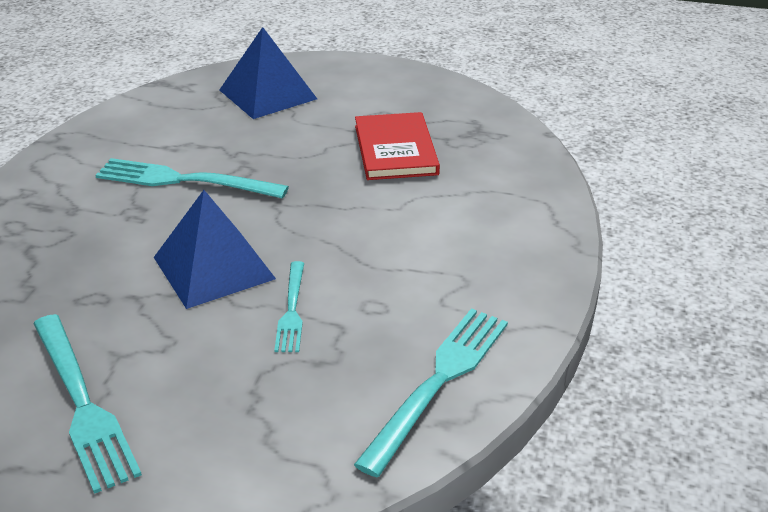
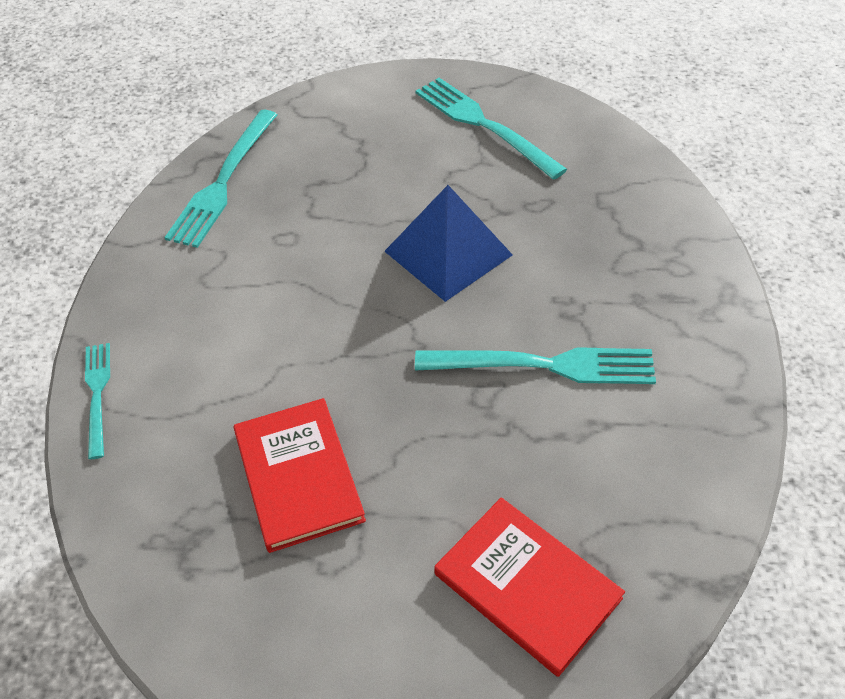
camera: 170 degrees right, 15 degrees up
(268, 94) = (527, 586): blue pyramid -> red book
(291, 310) = (358, 222): turquoise fork -> turquoise fork (97, 394)

